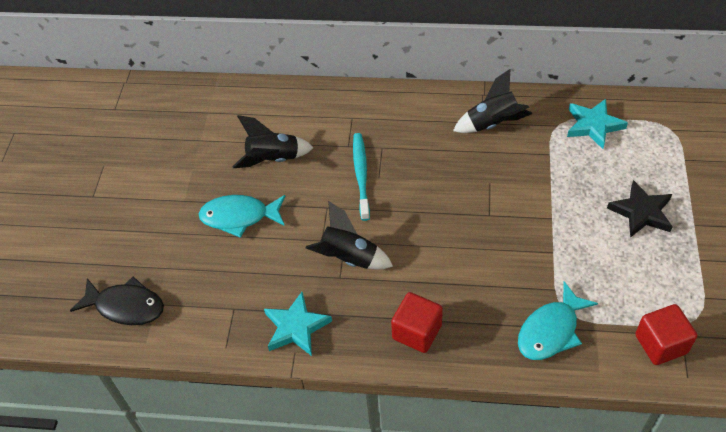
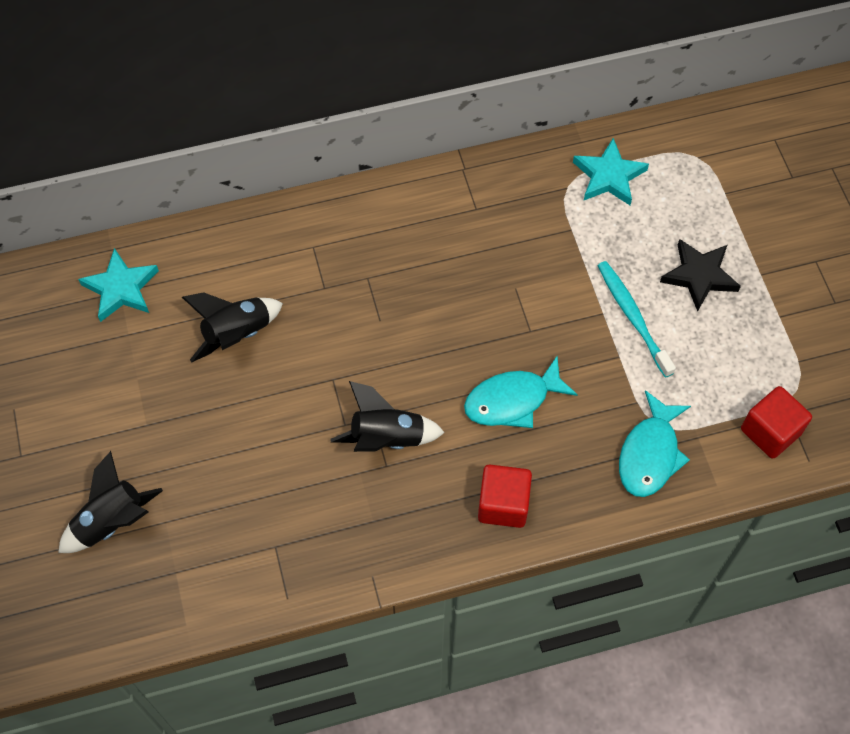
camera: 25 degrees left, 10 degrees up
(126, 306) = (138, 588): black fish -> none
(239, 217) = (228, 425): turquoise fish -> turquoise fish (512, 400)
(296, 327) = (361, 545): turquoise star -> turquoise star (121, 288)
(361, 174) = (357, 322): turquoise toothbrush -> turquoise toothbrush (632, 316)
(493, 124) = (490, 207): black rocket -> black rocket (112, 521)

